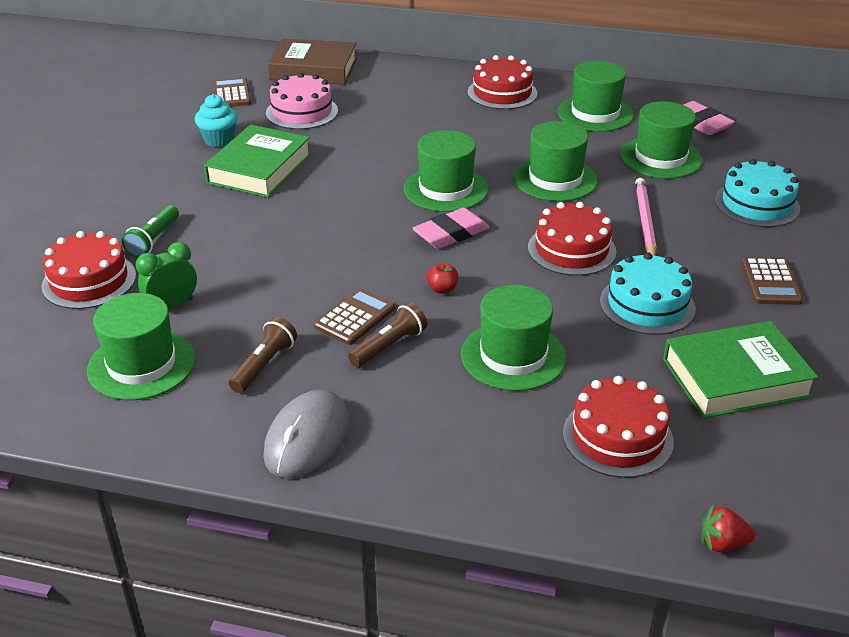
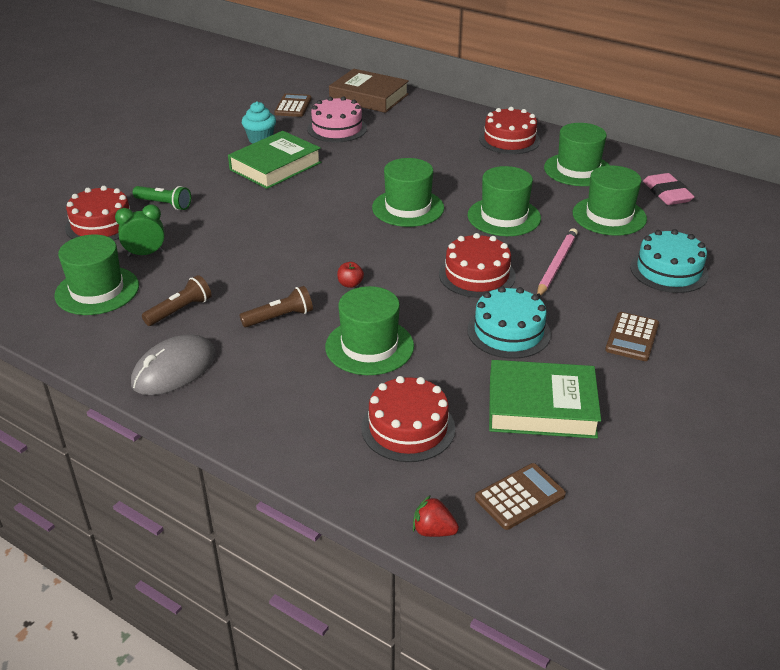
camera: 20 degrees right, 0 degrees up
(153, 240) = (164, 204): green flashlight -> green flashlight turned 105 degrees counterclockwise
(355, 317) = (269, 291): brown calculator -> brown calculator (520, 497)
(451, 234) = (387, 243): pink eraser -> none

